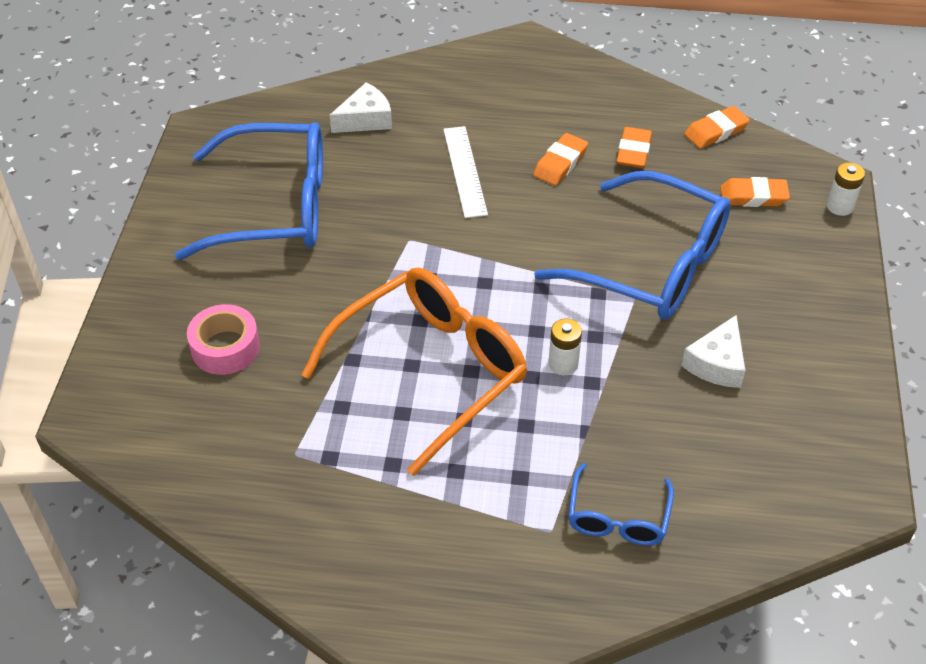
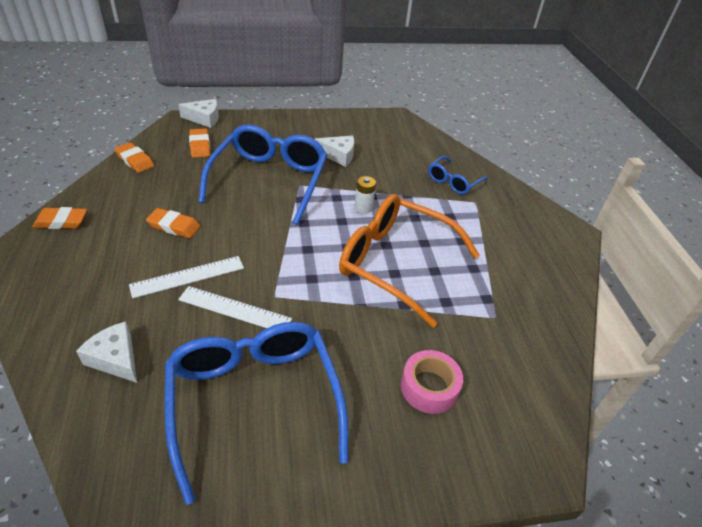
camera: 110 degrees left, 5 degrees down
(400, 204) = (235, 309): none -> white ruler
(618, 517) = (453, 181): blue glasses -> blue glasses turned 135 degrees clockwise
(633, 152) = (158, 193): orange eraser -> orange eraser (61, 221)
(840, 206) = (204, 119): white battery -> white cheese

